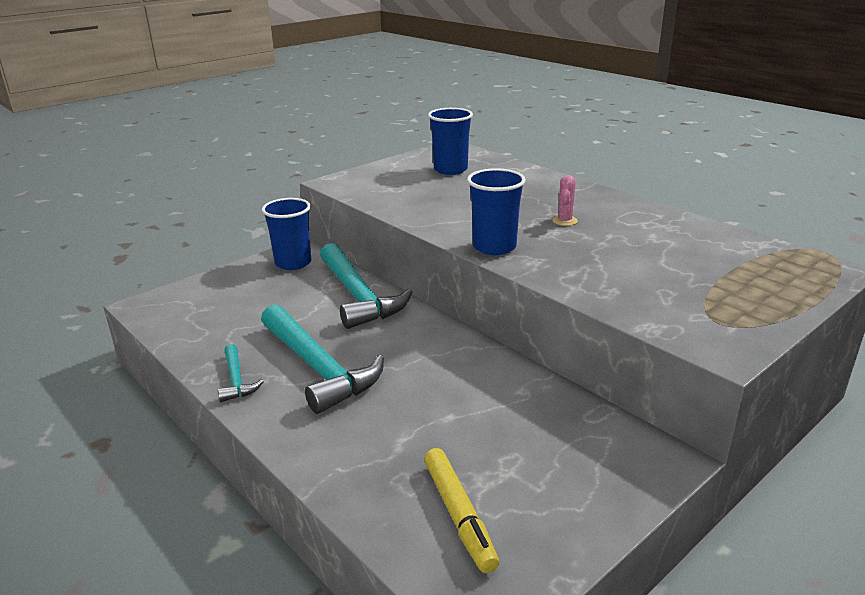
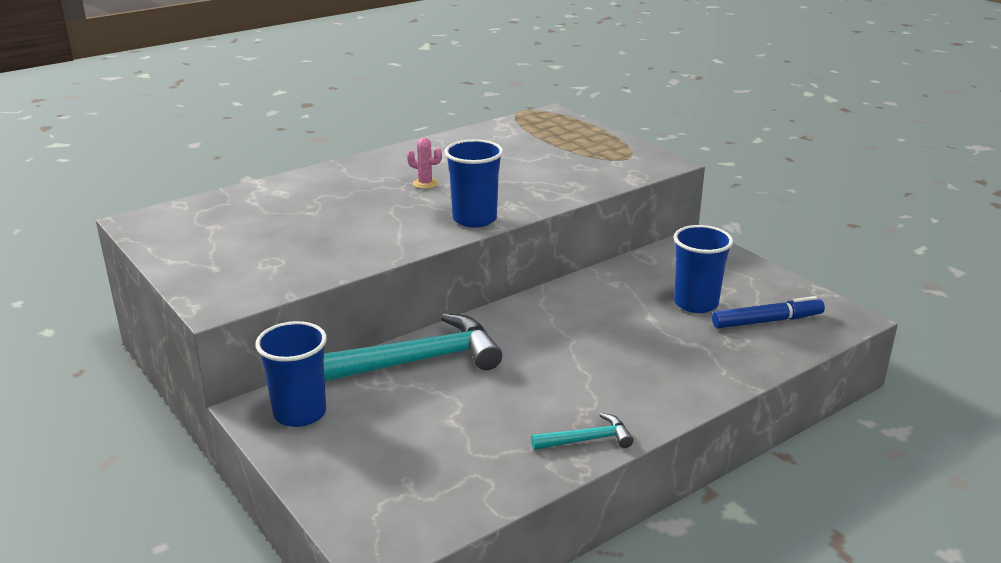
camera: 85 degrees left, 0 degrees up
(318, 368) = (568, 386): turquoise hammer -> none
(450, 170) = (231, 226): blue cup -> blue cup (696, 303)
(459, 515) = (767, 321): yellow marker -> blue marker

